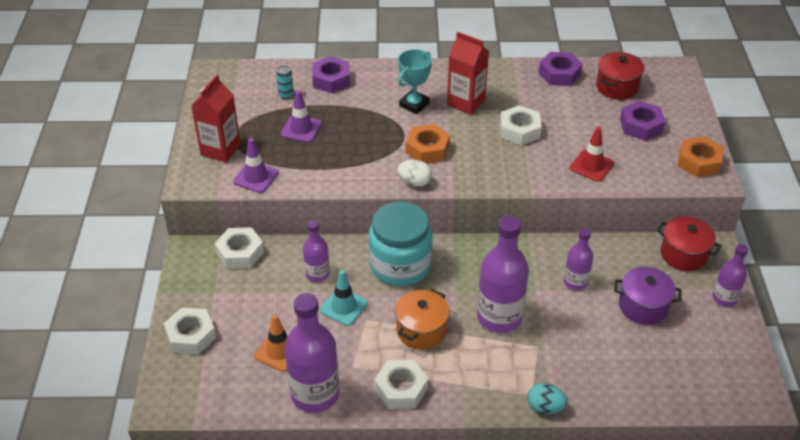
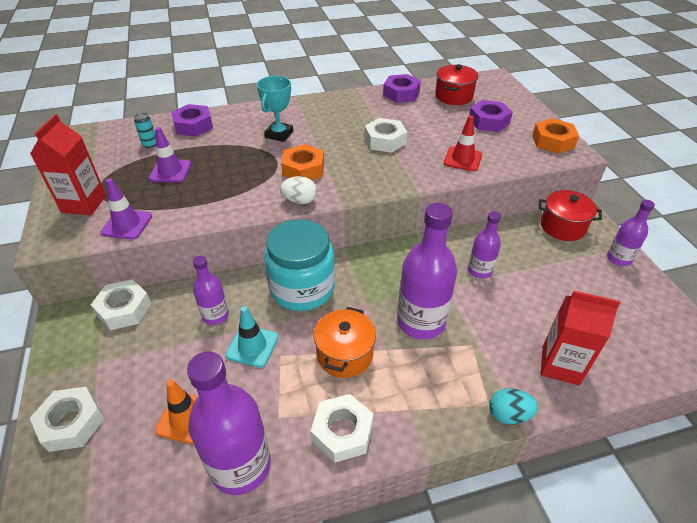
camera: 15 degrees left, 0 degrees up
(466, 102) = (327, 126): red carton -> red carton (560, 365)
(643, 306) = (552, 281): purple pot -> none

